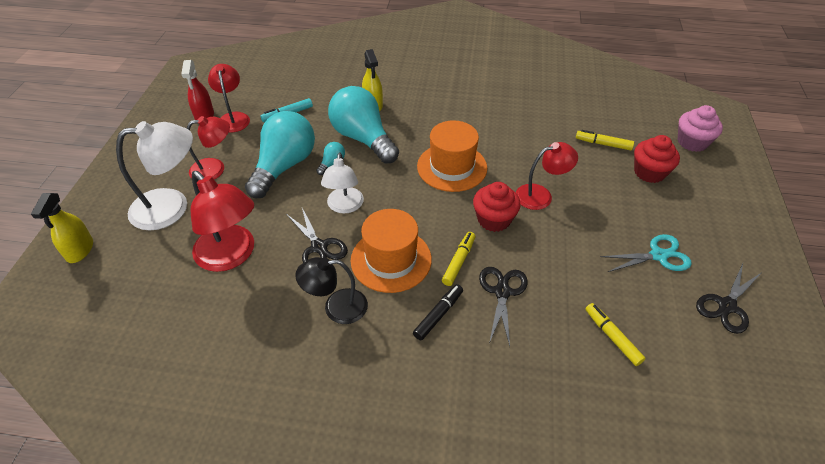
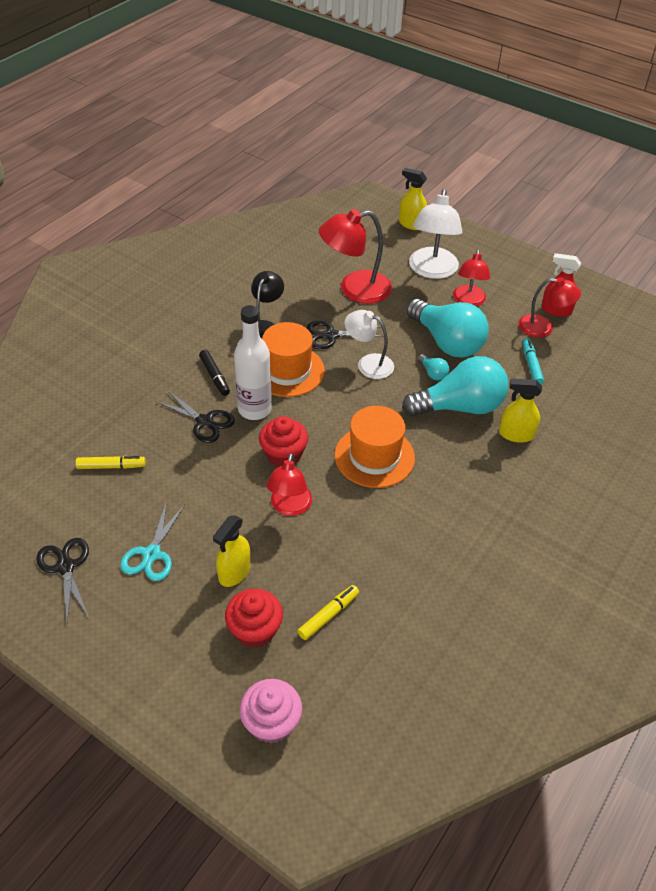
camera: 115 degrees right, 0 degrees up
(459, 261) = (254, 409): yellow marker -> white bottle
(622, 201) = (234, 572): none -> yellow spray bottle

